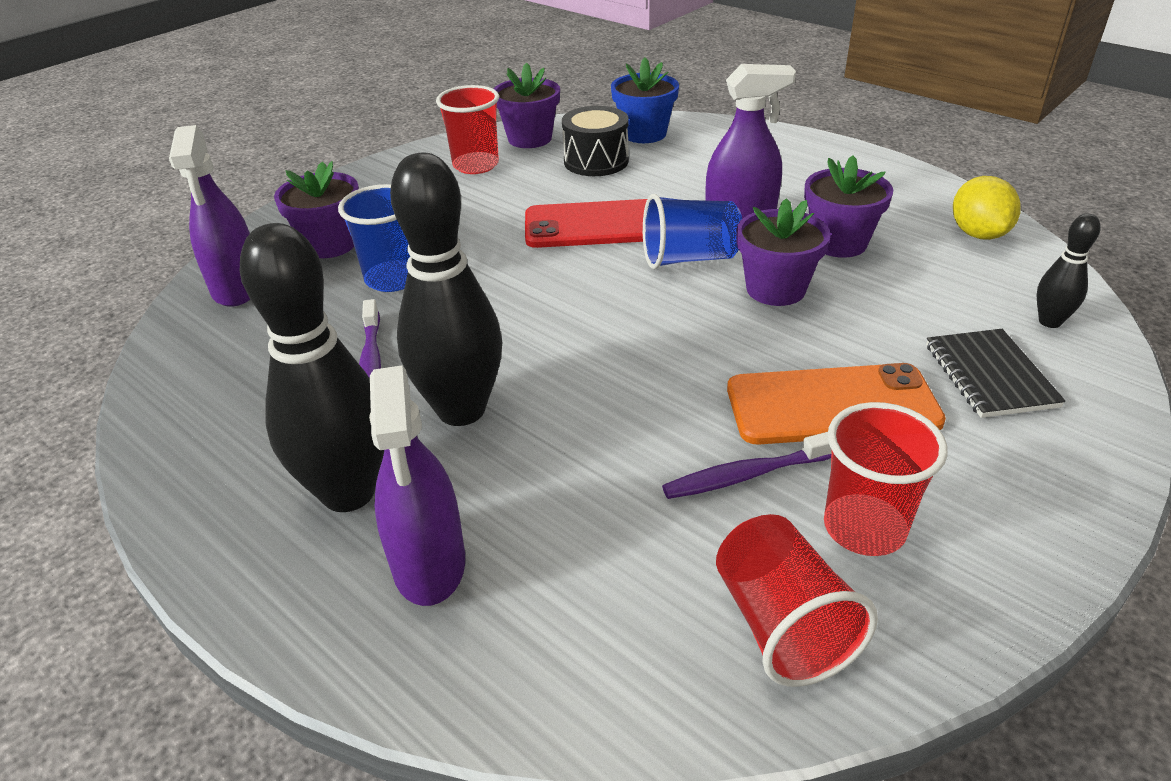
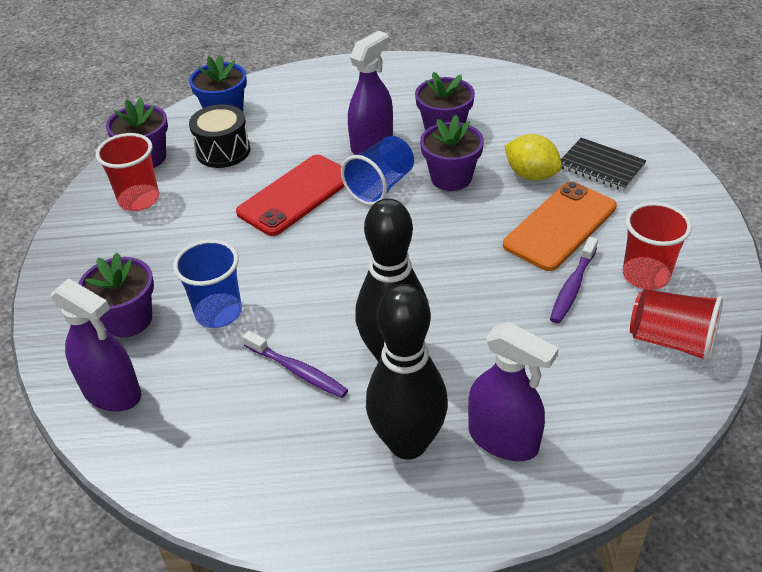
camera: 45 degrees left, 5 degrees up
(978, 234) = (501, 86): yellow lemon -> yellow lemon (531, 175)
(1050, 321) = (590, 121): black bowling pin -> none

